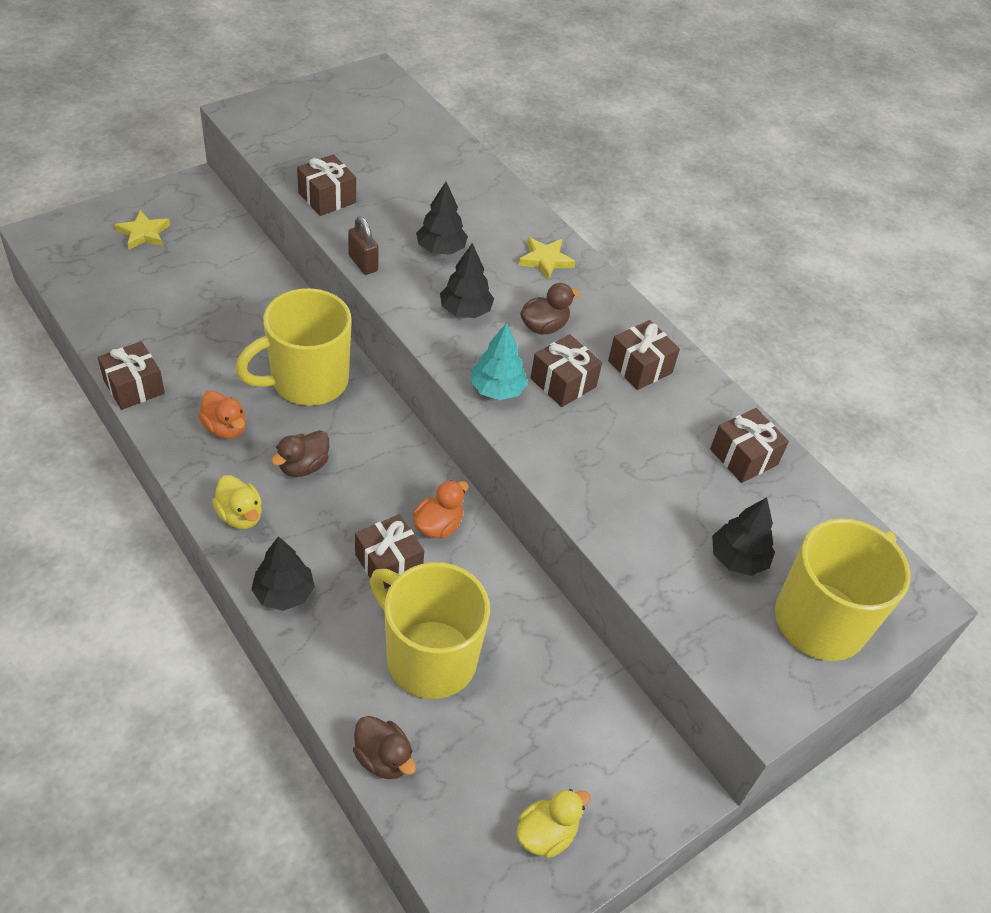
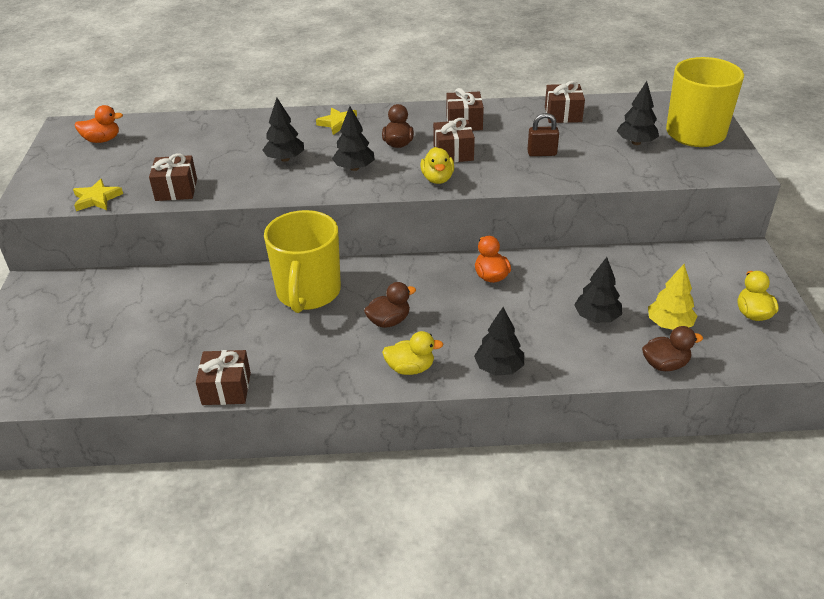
camera: 50 degrees left, 10 degrees down
(144, 233) = (53, 331): yellow star -> yellow star (97, 199)
(225, 428) = (317, 350): orange duck -> orange duck (102, 140)
(303, 466) = (389, 321): brown duck -> brown duck turned 105 degrees counterclockwise
(363, 263) = (264, 195): brown padlock -> brown padlock (542, 153)
(388, 563) = (506, 309): brown gift -> none
(429, 657) = (597, 317): yellow mug -> black tree
(463, 741) = (669, 324): none -> yellow tree
(497, 389) = (437, 179): turquoise tree -> yellow duck

